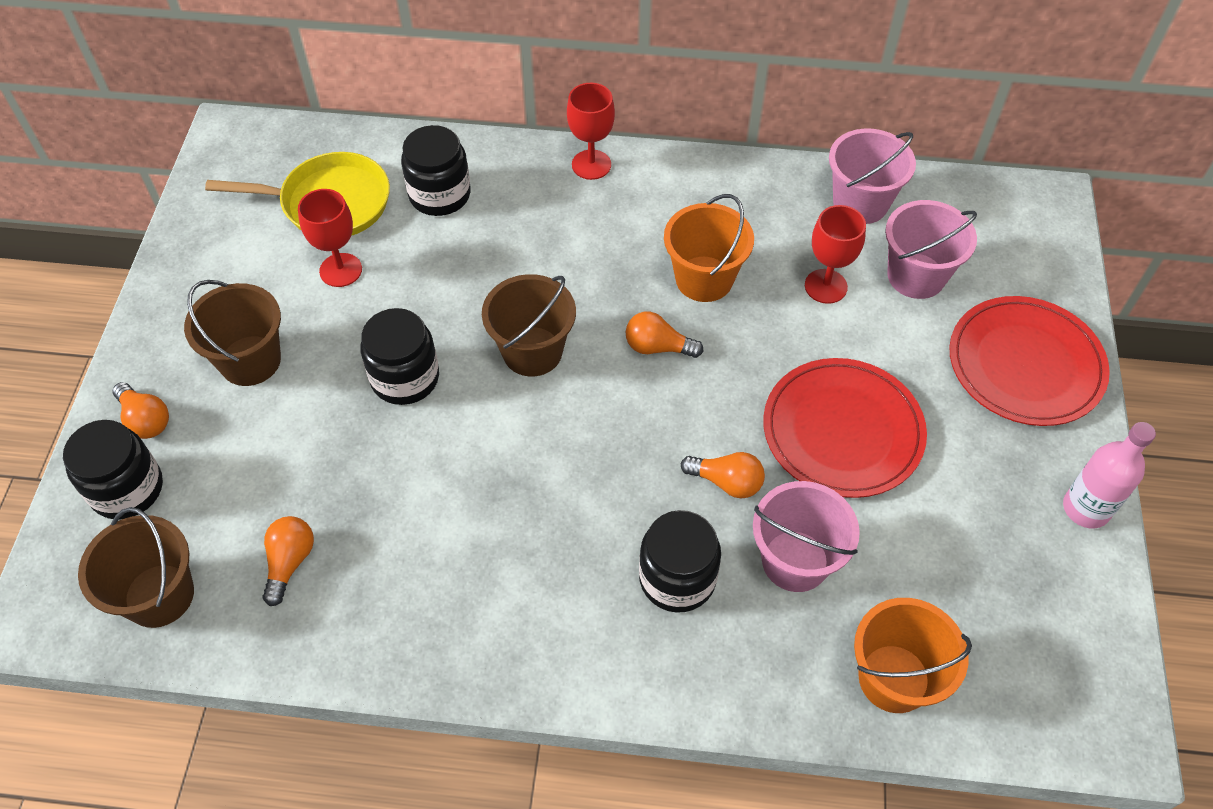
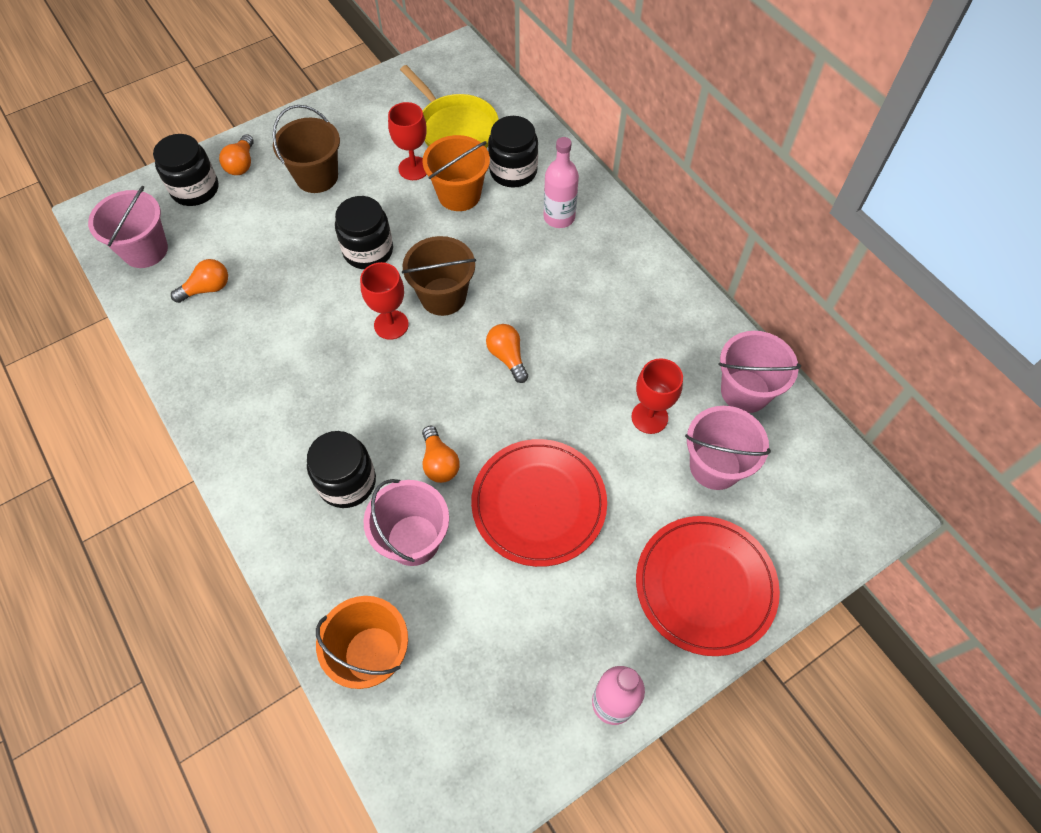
camera: 50 degrees right, 5 degrees up
(159, 595) = (145, 250): brown bucket -> pink bucket
(536, 198) = (559, 217): none -> pink bottle
(591, 165) = (615, 225): red goblet -> red goblet (391, 325)
(704, 279) = (585, 345): orange bucket -> orange bucket (459, 194)

